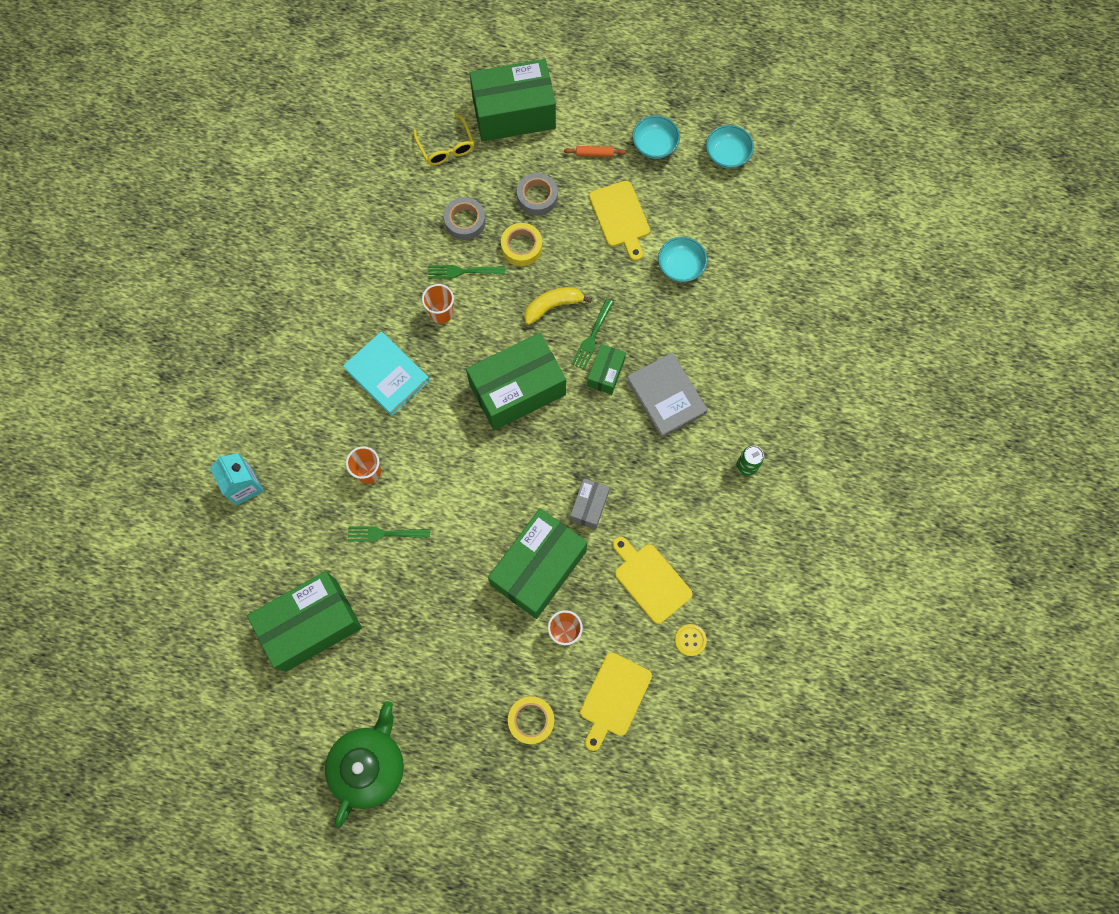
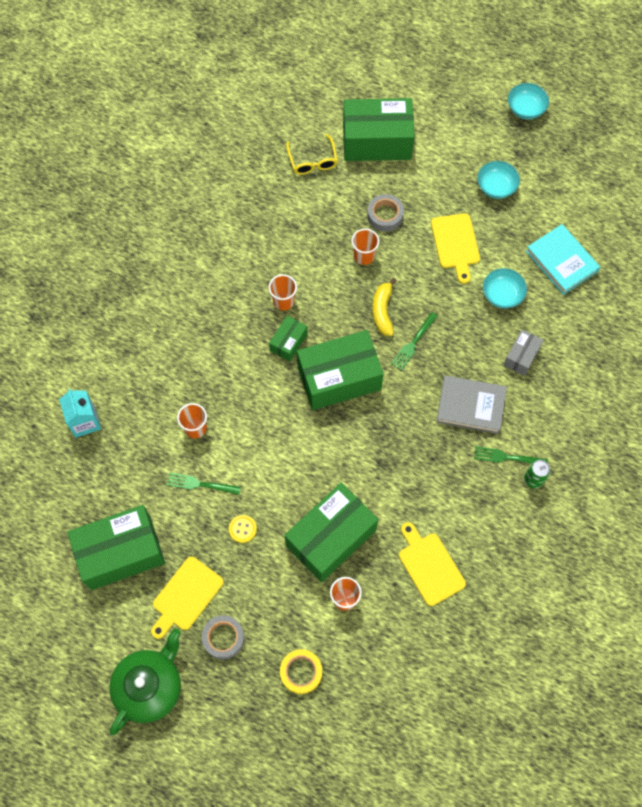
camera: 10 degrees right, 5 degrees down
(387, 375) = (227, 347): turquoise book -> turquoise book (561, 261)
(463, 271) = (309, 268): green fork -> green fork (507, 457)
(465, 221) = (318, 226): grey tape -> grey tape (223, 638)
(521, 247) = (364, 256): yellow tape -> orange cup
(553, 306) = (383, 311): yellow banana -> yellow banana turned 75 degrees counterclockwise
(589, 506) = (385, 491): grey box -> grey box (521, 356)
(594, 154) = (442, 186): orange rolling pin -> none
(605, 373) = (420, 376): green box -> green box (288, 342)
(614, 698) = (379, 665): yellow cutting board -> yellow cutting board (185, 596)
(666, 396) = (470, 406): grey book -> grey book turned 60 degrees counterclockwise
(690, 640) = (457, 626): yellow button -> yellow button (242, 529)
(727, 155) = (559, 205): turquoise bowl -> turquoise bowl (525, 109)

